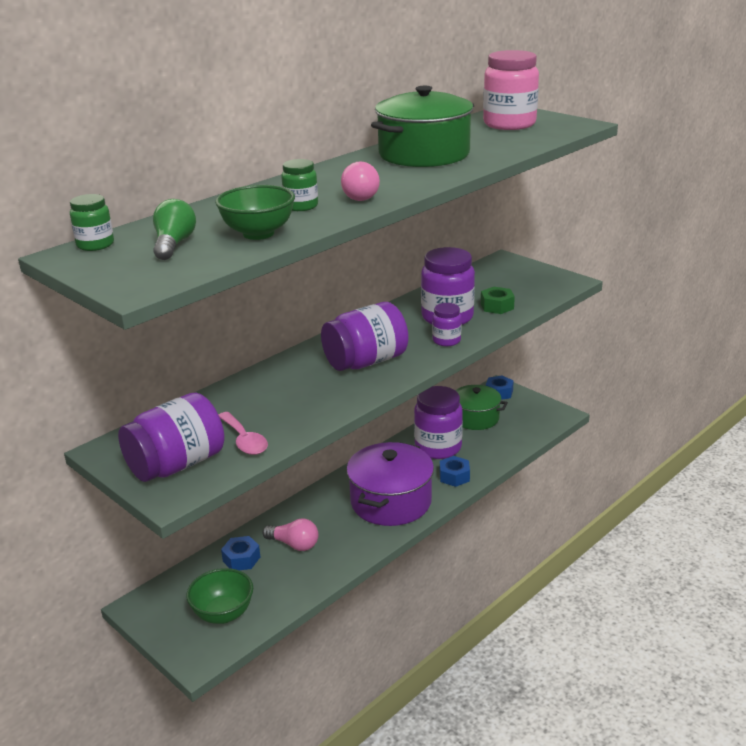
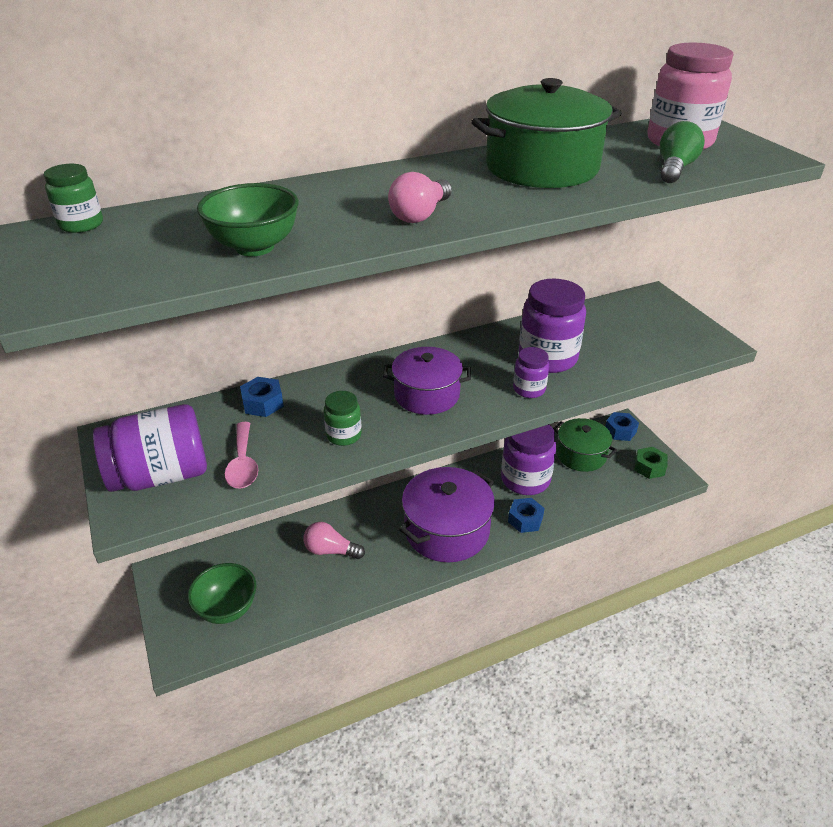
camera: 20 degrees right, 10 degrees up
(174, 244) = (154, 242): green light bulb -> green light bulb (674, 169)
(241, 559) = (275, 551): blue nut -> blue nut (263, 403)
(294, 544) = (331, 550): pink light bulb -> pink light bulb turned 150 degrees clockwise
(301, 206) = (337, 216): green jar -> green jar (344, 435)
(366, 362) = (426, 395): purple jar -> purple pot
(497, 306) = (611, 357): green nut -> green nut (649, 467)

